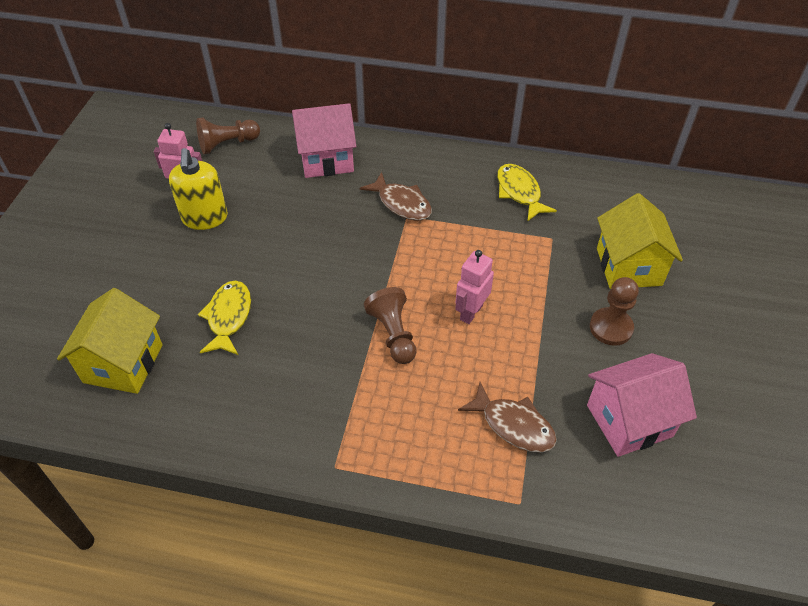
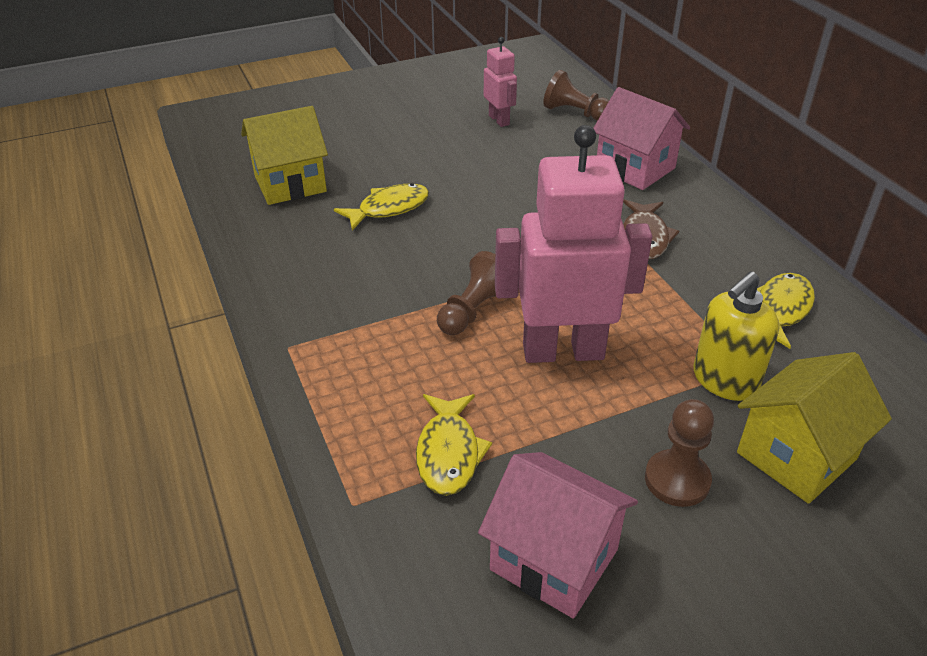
camera: 55 degrees right, 10 degrees down
(205, 218) = (479, 144): yellow soap dispenser -> yellow soap dispenser (724, 380)
(471, 312) = (563, 351): pink robot -> pink robot, size x2.06
(513, 425) = (448, 453): brown fish -> yellow fish

